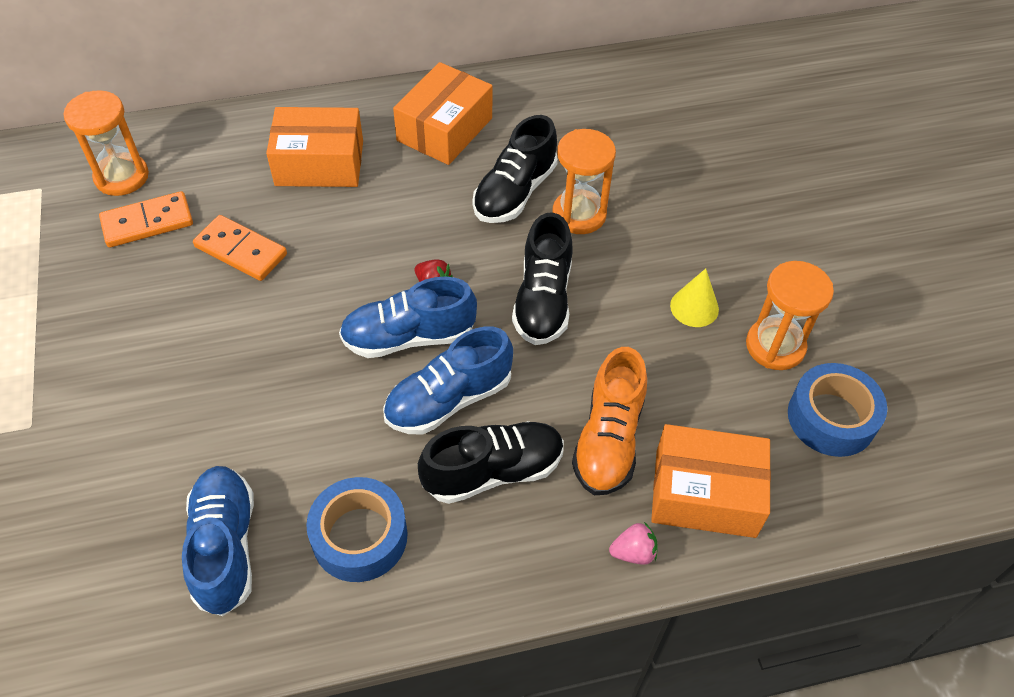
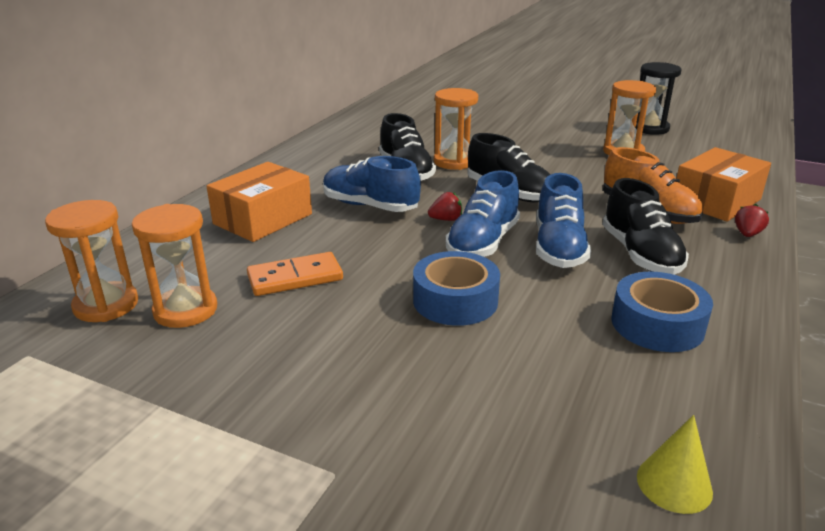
camera: 50 degrees left, 25 degrees down
(147, 222) = (185, 310): orange domino -> orange hourglass
(225, 547) = (615, 394): blue shoe -> blue shoe (370, 206)
(444, 129) = (313, 172): orange box -> none
(493, 471) = (640, 254): black shoe -> black shoe turned 150 degrees clockwise
(633, 552) = (747, 234): pink strawberry -> red strawberry
(694, 307) = (570, 159): yellow cone -> yellow cone (674, 484)
(831, 418) = (688, 157): blue tape -> blue tape (455, 300)
(897, 339) = (650, 128): none -> black hourglass

